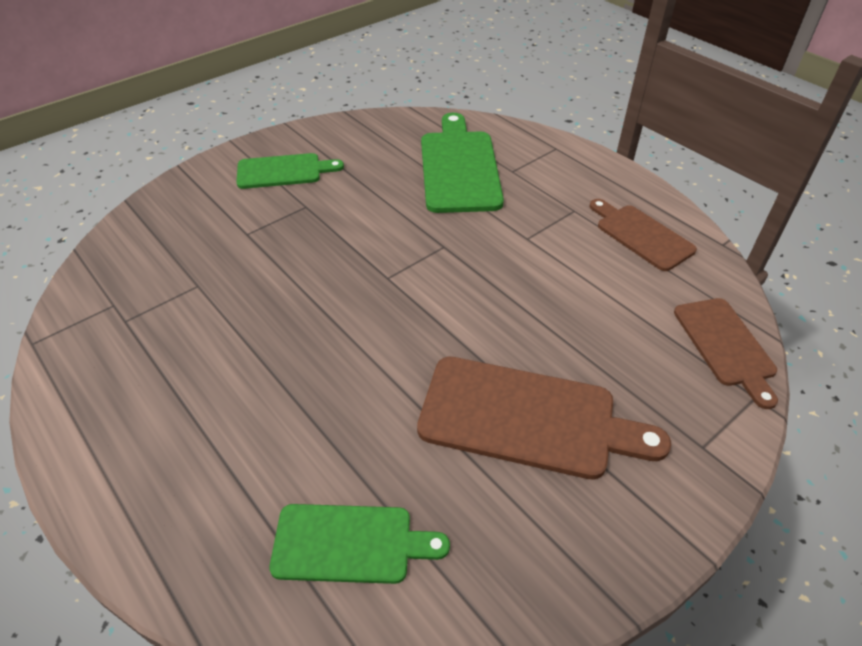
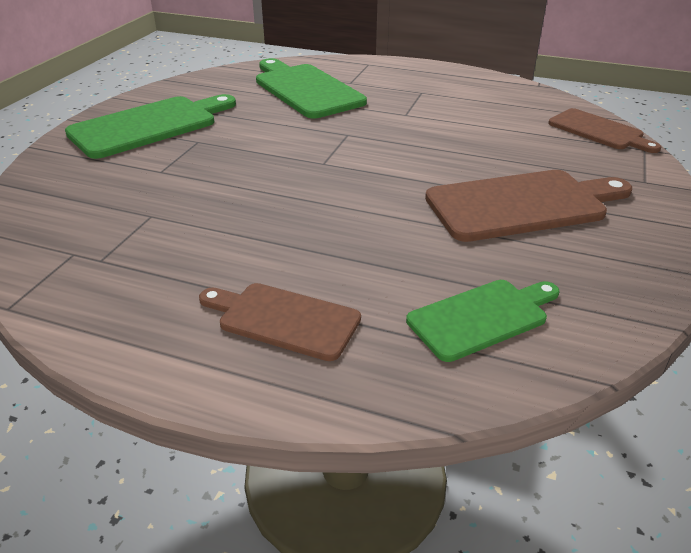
camera: 30 degrees left, 10 degrees down
(283, 171) = (149, 126): green cutting board -> green cutting board, size x1.60
(641, 235) = (482, 93): brown cutting board -> brown cutting board (284, 319)

